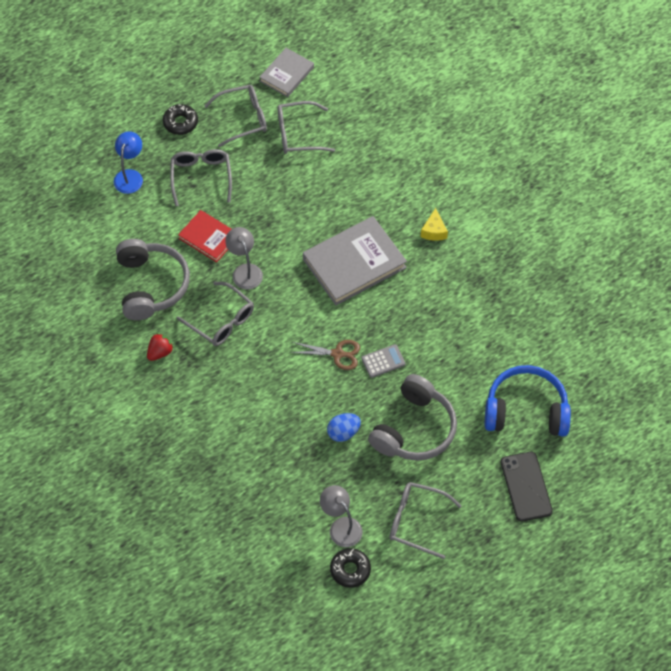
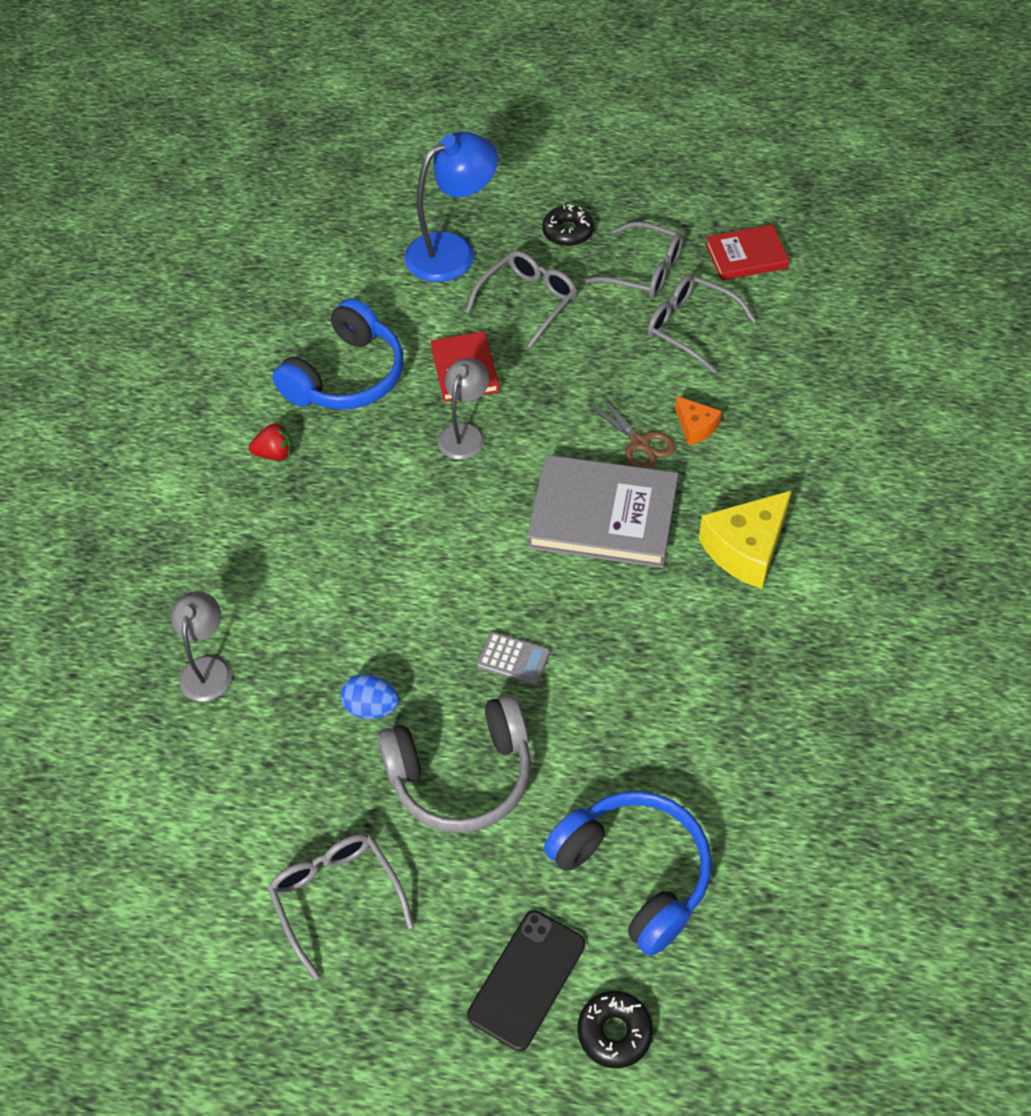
camera: 45 degrees right, 5 degrees down
(130, 176) = (453, 251): blue lamp -> blue lamp, size x1.64
(151, 285) = (346, 376): grey headphones -> blue headphones
(221, 321) = (378, 469): grey glasses -> none
(286, 74) = (746, 256): grey book -> red book
(338, 354) = (468, 608): brown scissors -> brown scissors (640, 443)
(341, 526) = (242, 822): grey lamp -> grey lamp (208, 668)
(350, 570) = (191, 887): black donut -> black donut (614, 1032)
(352, 186) = (695, 427): none -> orange cheese
(434, 231) = (746, 549): yellow cheese -> yellow cheese, size x1.87

